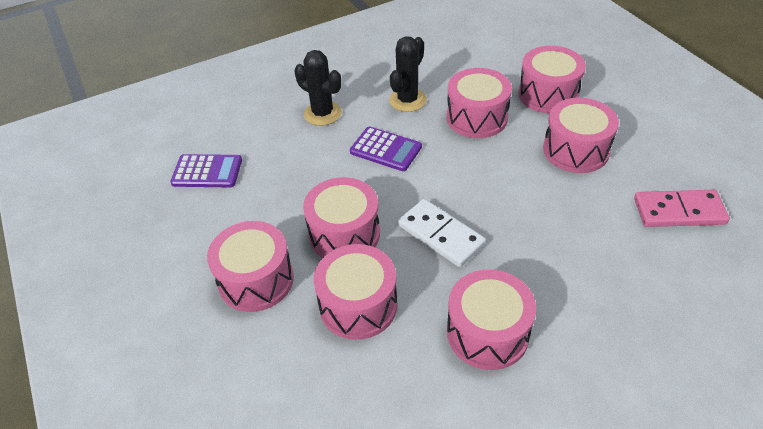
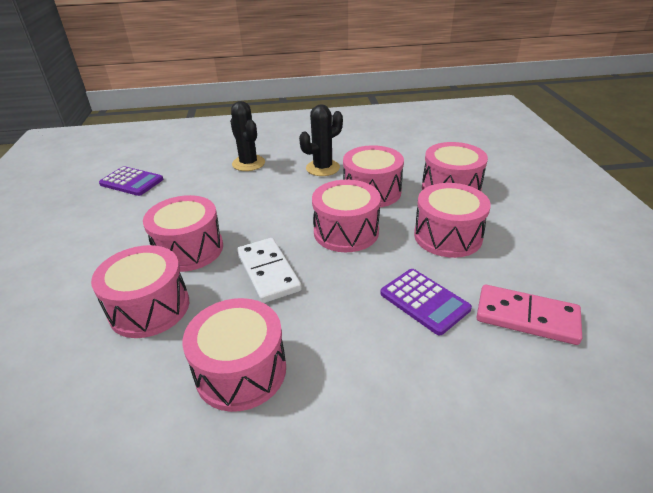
camera: 20 degrees right, 10 degrees down
(256, 280) = (91, 264): pink drum -> pink drum (346, 232)
(385, 149) = (276, 197): purple calculator -> purple calculator (424, 301)

